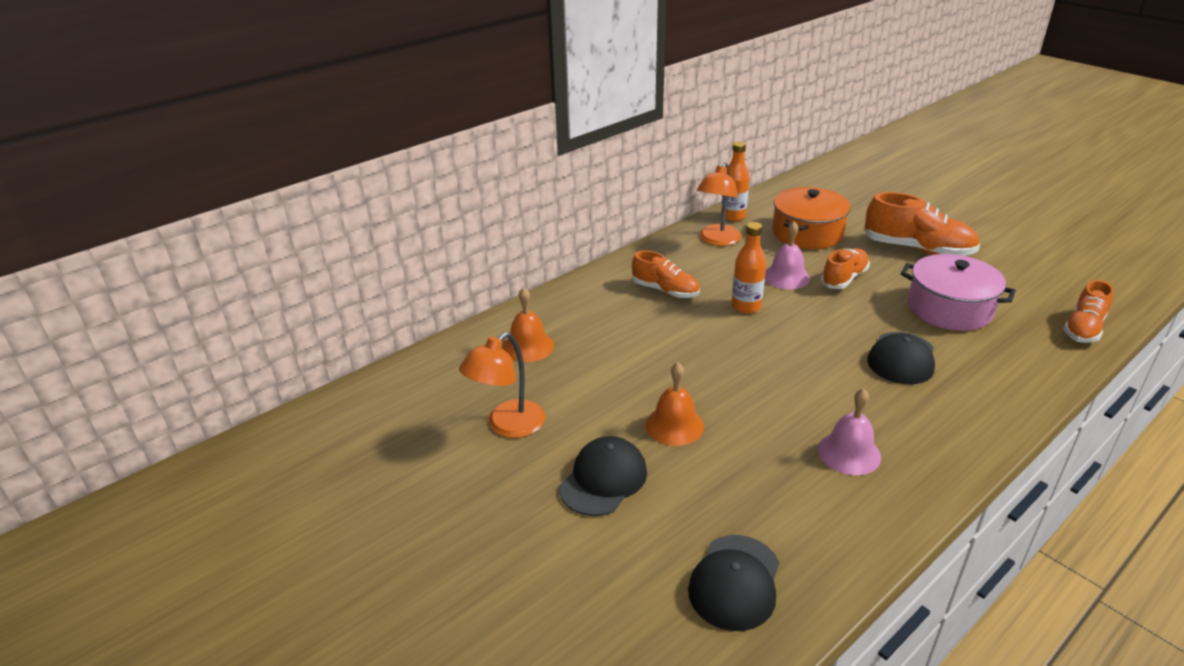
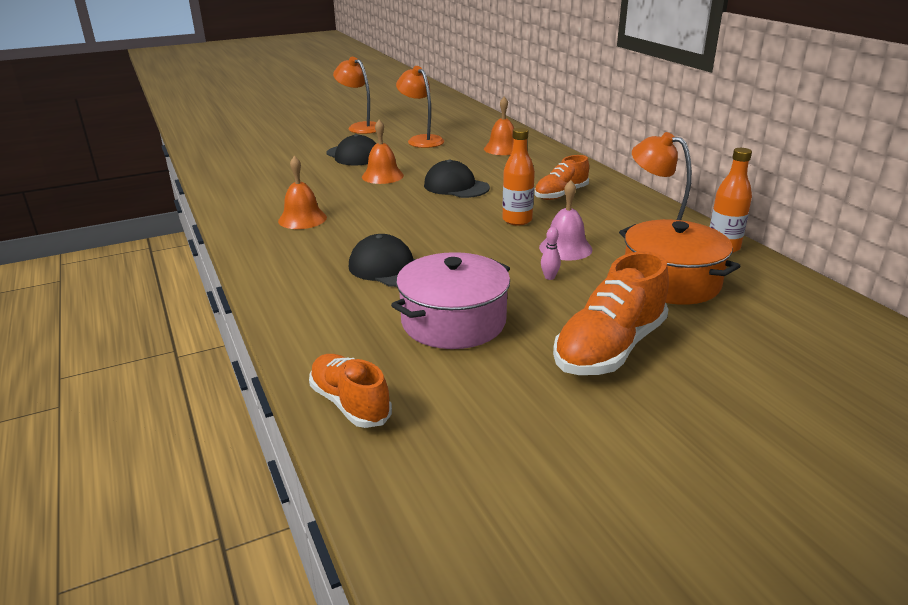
camera: 105 degrees right, 5 degrees down
(447, 519) = (360, 127): none -> orange lamp
(735, 582) = (248, 173): black cap -> black cap (456, 186)
(844, 278) = (549, 277): orange shoe -> pink bowling pin
(849, 453) = (302, 219): pink bell -> orange bell

